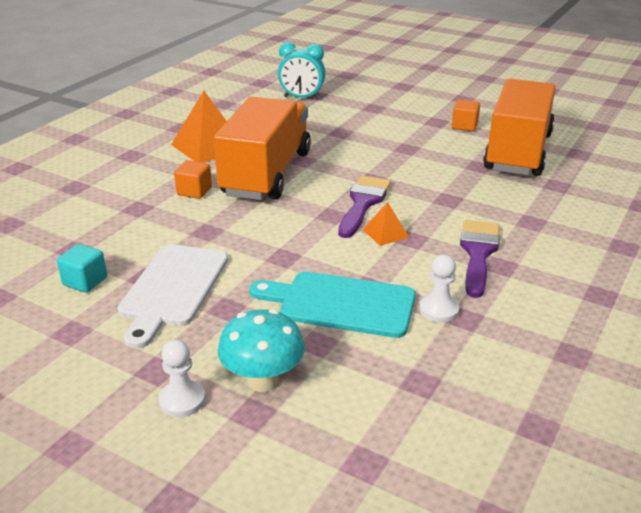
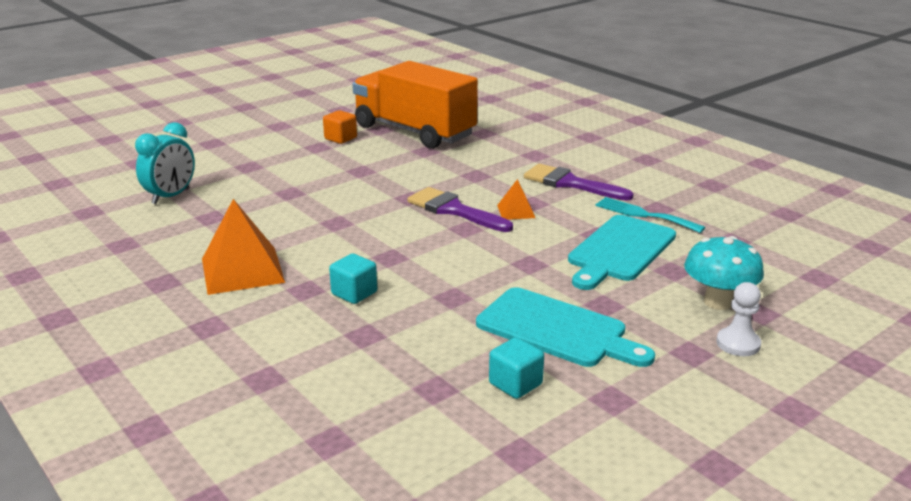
camera: 70 degrees left, 5 degrees down
(173, 288) = (556, 329): white cutting board -> turquoise cutting board
(194, 191) = (354, 293): orange cube -> turquoise cube
(266, 174) = (349, 246): orange truck -> none
(439, 310) = (644, 215): white pawn -> turquoise fork

